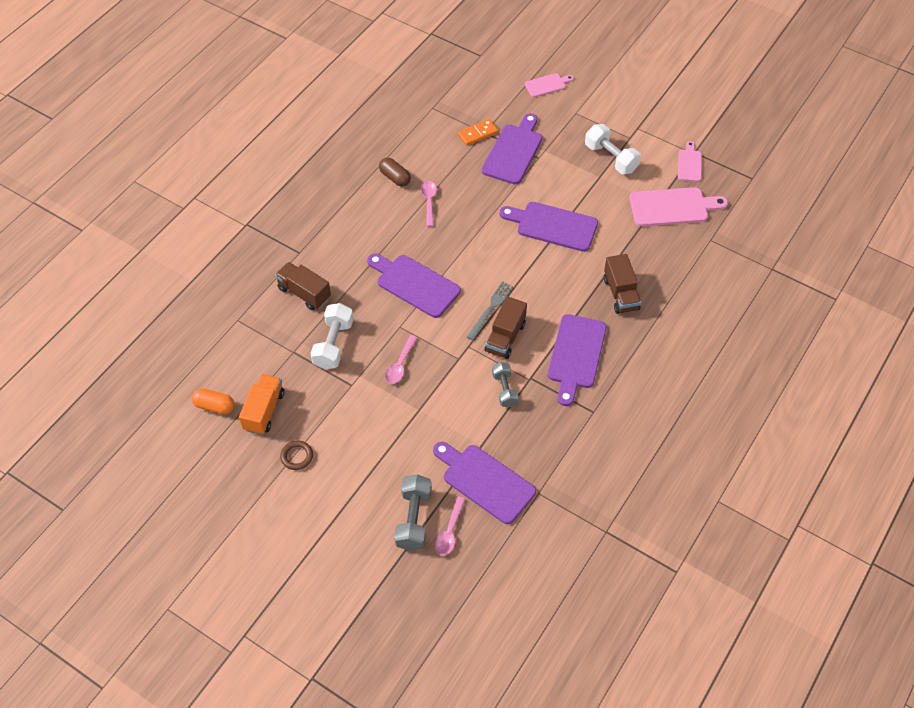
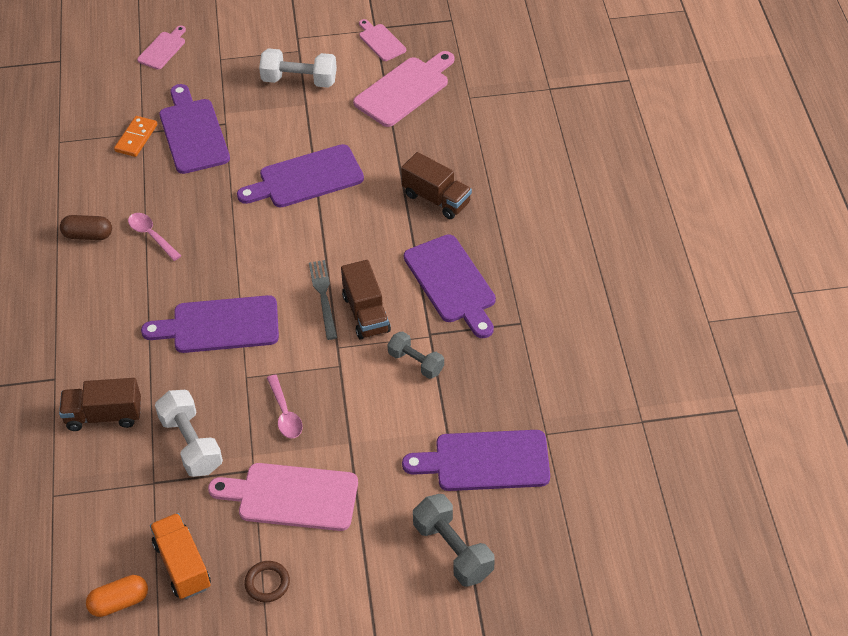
camera: 40 degrees left, 5 degrees down
(357, 417) = (292, 497): none -> pink cutting board
(449, 532) = (500, 534): pink spoon -> none

